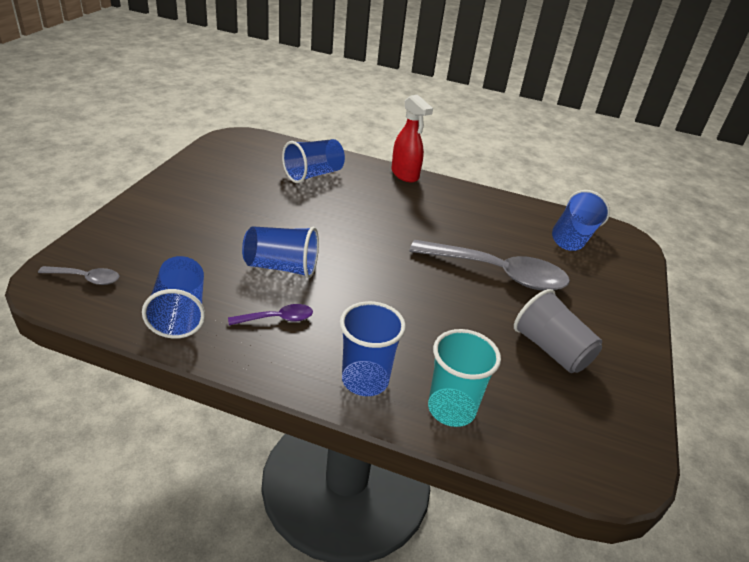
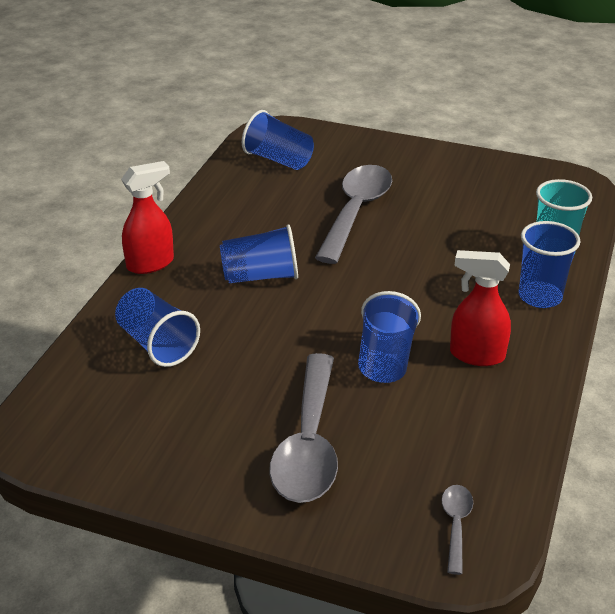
camera: 85 degrees left, 0 degrees up
(180, 313) = (492, 428): blue cup -> blue cup (261, 276)
(195, 224) = (309, 444): none -> grey spoon
(277, 319) = (476, 355): purple spoon -> red spray bottle
(551, 350) = (461, 195): grey cup -> none

